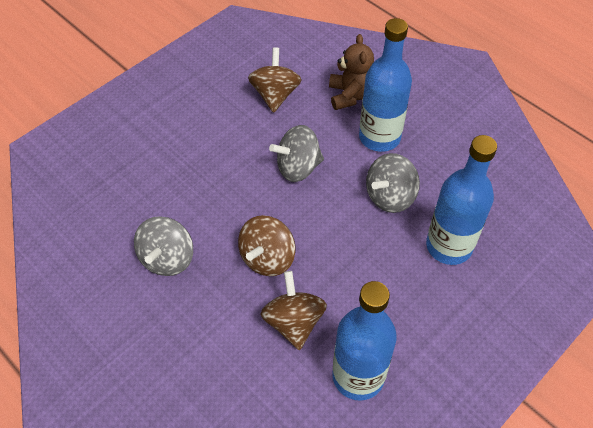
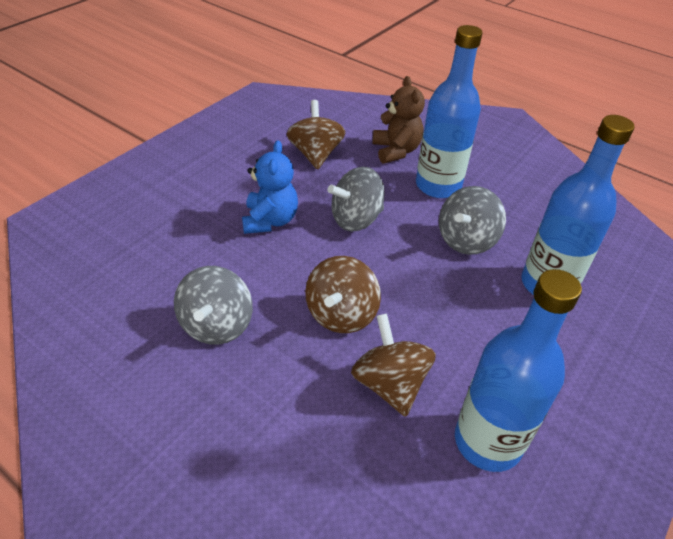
camera: 10 degrees left, 10 degrees down
(224, 163) = (270, 220): none -> blue teddy bear

